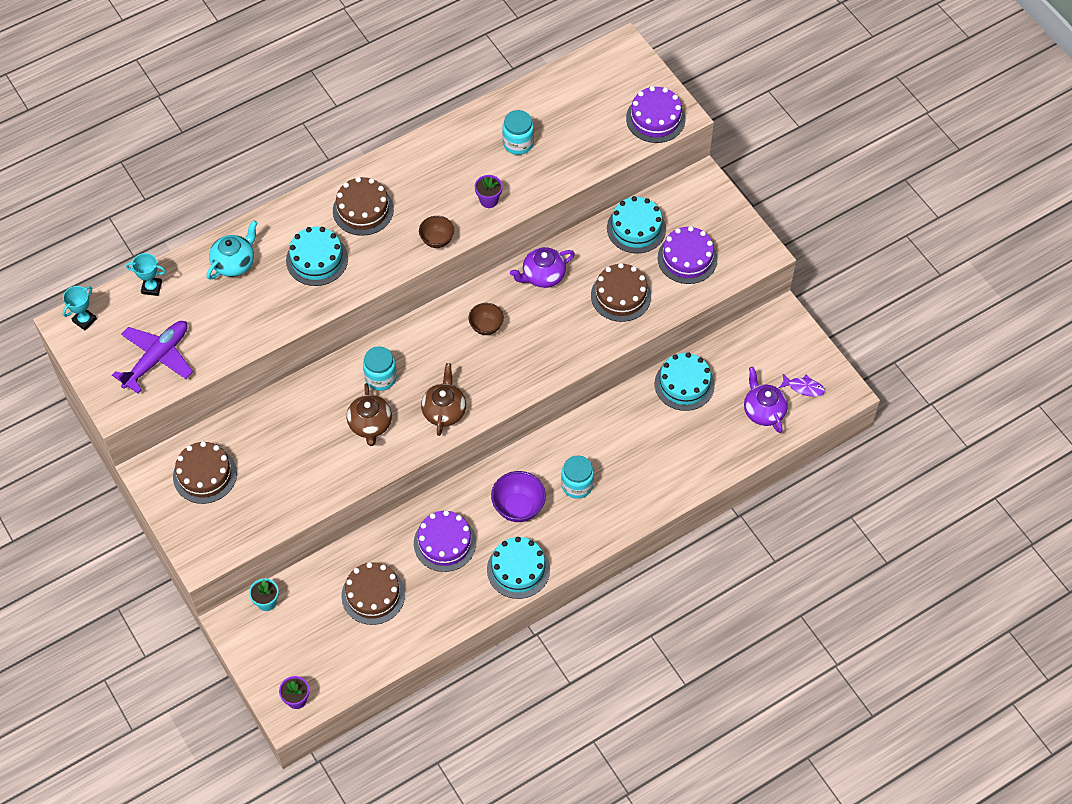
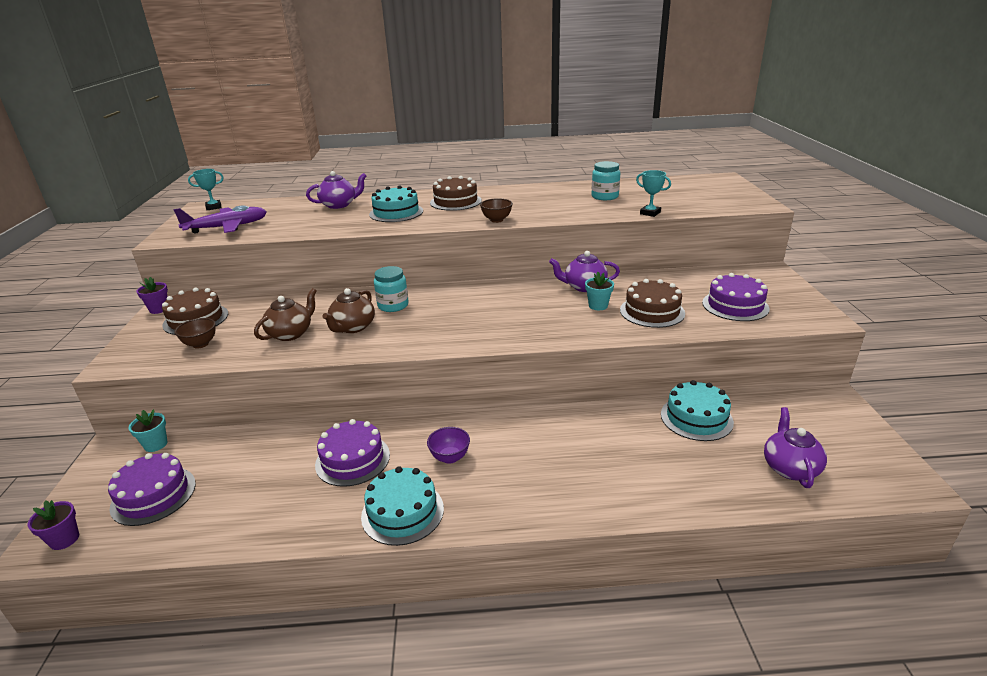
camera: 30 degrees right, 30 degrees down
(152, 287) = (273, 204): turquoise trophy -> turquoise trophy (650, 213)
(234, 263) = (339, 205): turquoise teapot -> purple teapot
(373, 595) = (243, 476): brown cake -> none
(444, 411) = (424, 336): brown teapot -> brown teapot (291, 333)
(486, 327) = (509, 301): brown bowl -> brown bowl (200, 344)
(489, 200) = (557, 212): purple flower pot -> purple flower pot (159, 309)
(518, 507) = (450, 457): purple bowl -> purple bowl, size x0.66
(570, 304) = (598, 306): none -> turquoise flower pot
(577, 485) = (526, 460): turquoise jar -> none
(636, 228) = (690, 281): turquoise cake -> none
(655, 118) = (736, 203): purple cake -> purple cake (153, 495)
(804, 387) = (852, 463): purple fish -> none

